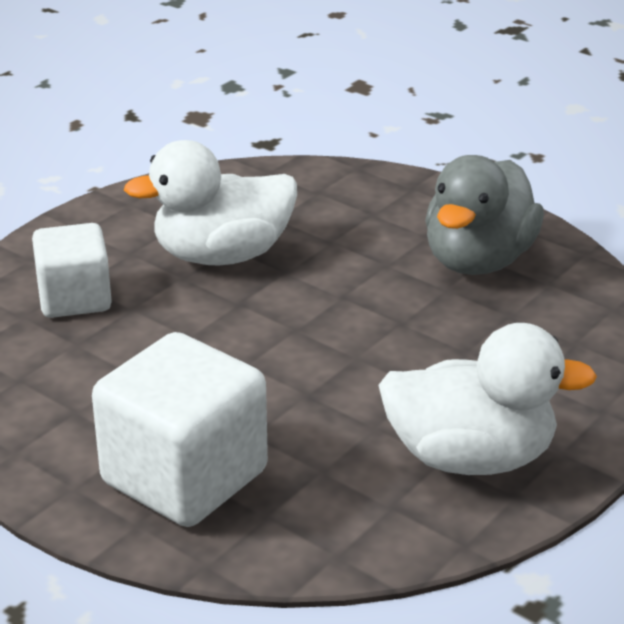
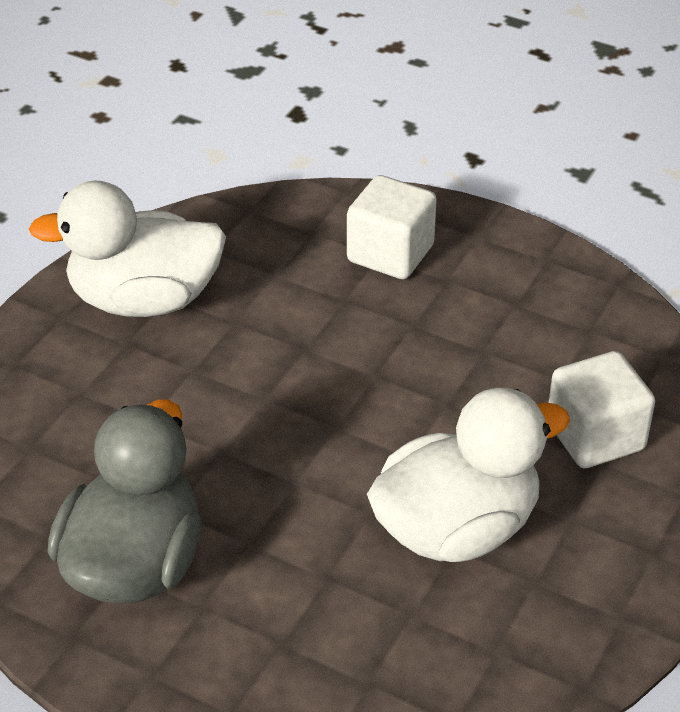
camera: 170 degrees right, 10 degrees up
(184, 477) = (390, 253): white cube -> white cube, size x0.64

